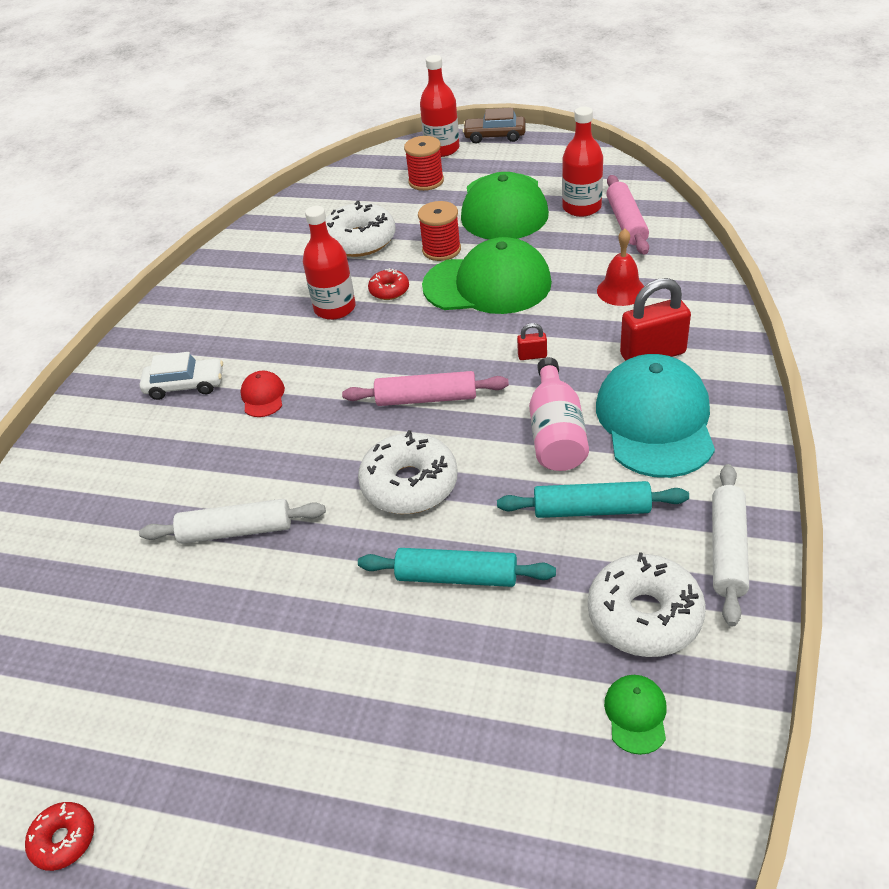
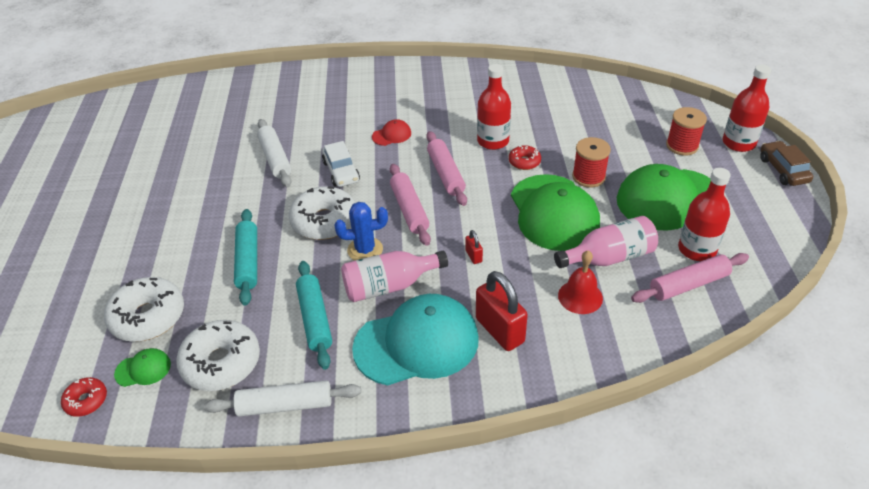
camera: 70 degrees right, 0 degrees up
(64, 840) = (83, 163): red donut -> red donut (86, 401)
(185, 385) = (393, 101): white car -> white car (341, 171)
(360, 240) = (580, 131): white donut -> white donut (148, 317)
(374, 357) = (446, 174): none -> pink rolling pin
(483, 448) = (365, 250): none -> blue cactus
(572, 261) = (608, 257): none -> pink bottle

